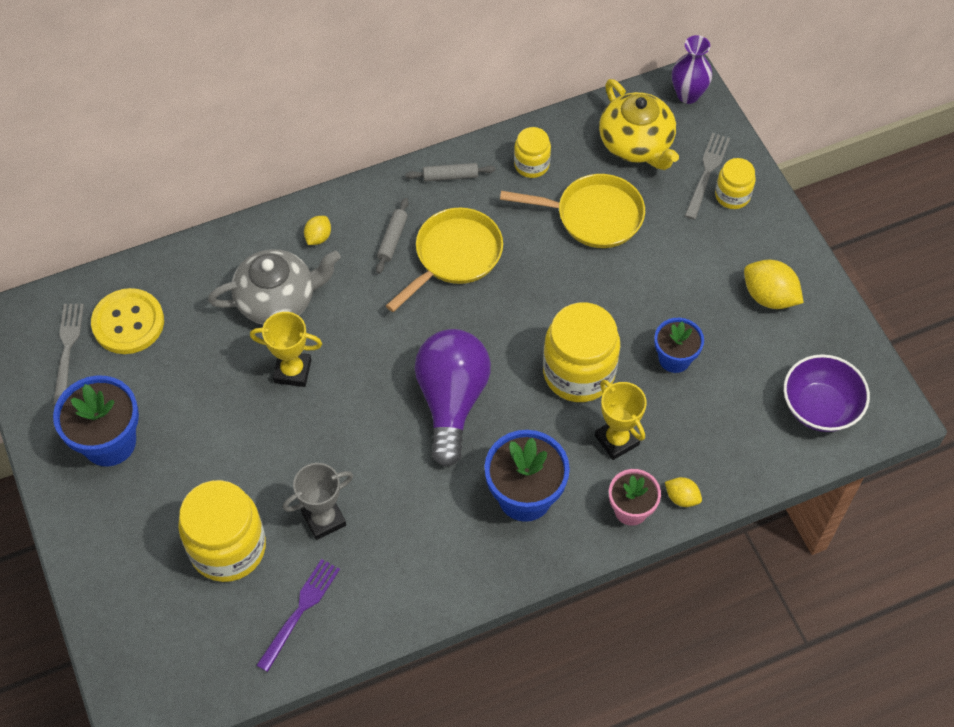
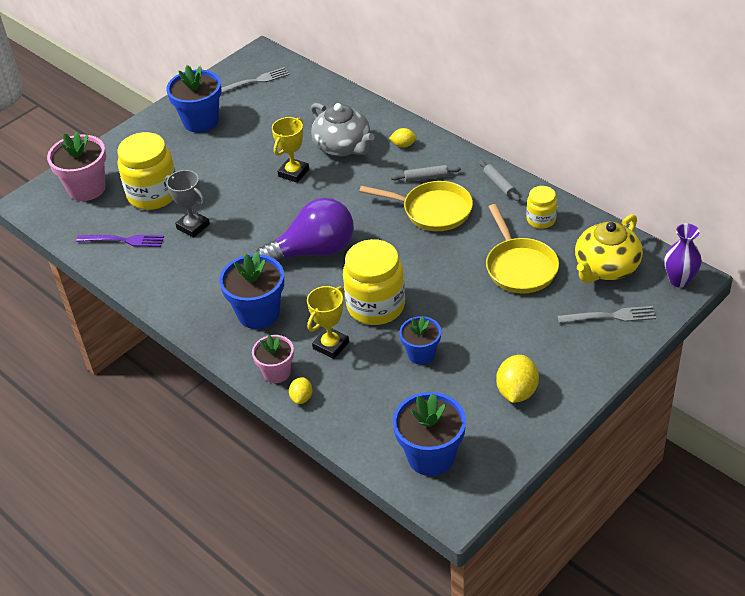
camera: 70 degrees right, 15 degrees down
(128, 323) = (287, 96): yellow button -> none
(159, 629) = (87, 188): none -> pink flower pot
(292, 371) = (293, 173): yellow trophy -> yellow trophy turned 45 degrees clockwise
(732, 195) = (600, 338): yellow jar -> none
(820, 407) = (431, 456): purple bowl -> blue flower pot

